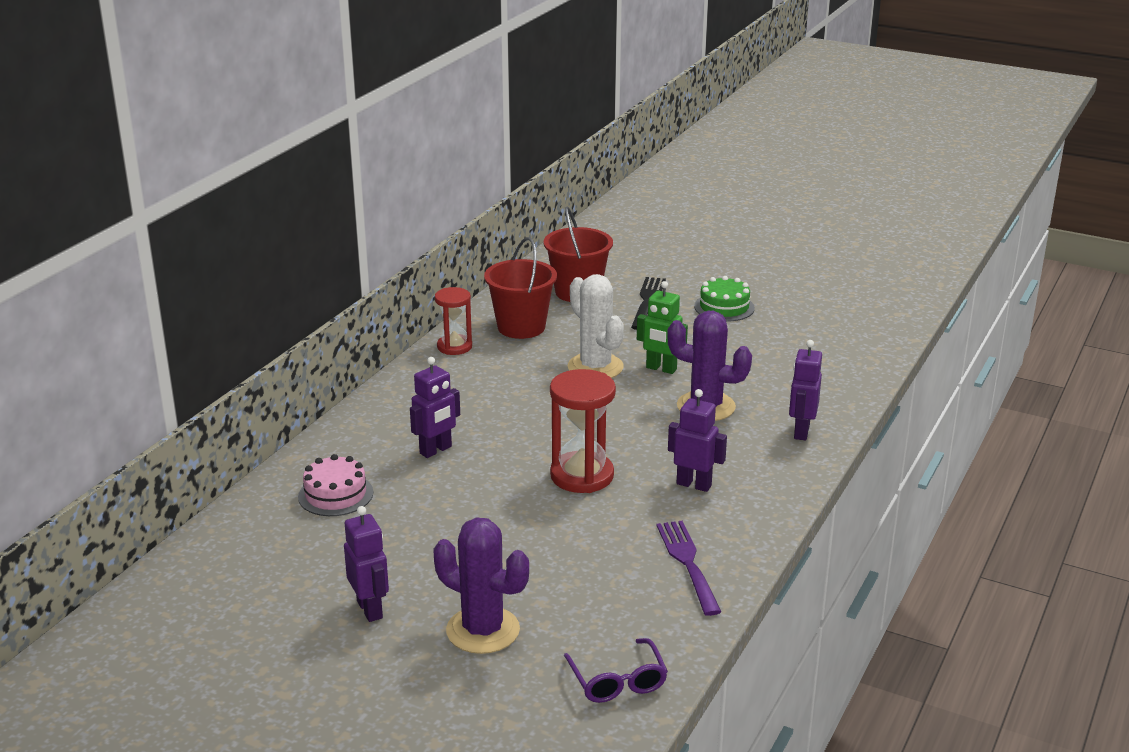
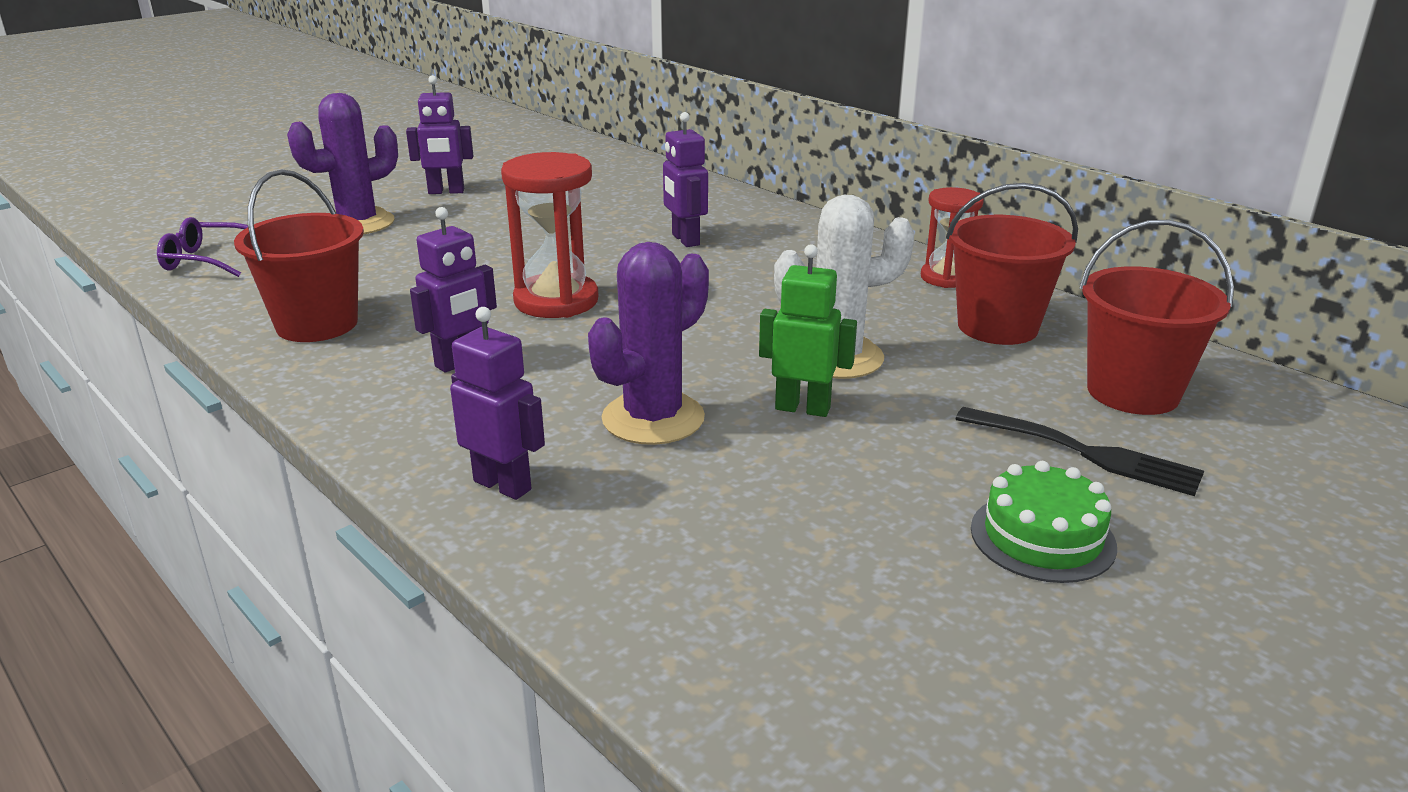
camera: 110 degrees right, 0 degrees up
(335, 494) = (640, 195): pink cake -> none
(661, 369) = (802, 408): green robot -> green robot turned 60 degrees clockwise
(688, 563) = (317, 324): purple fork -> red bucket

